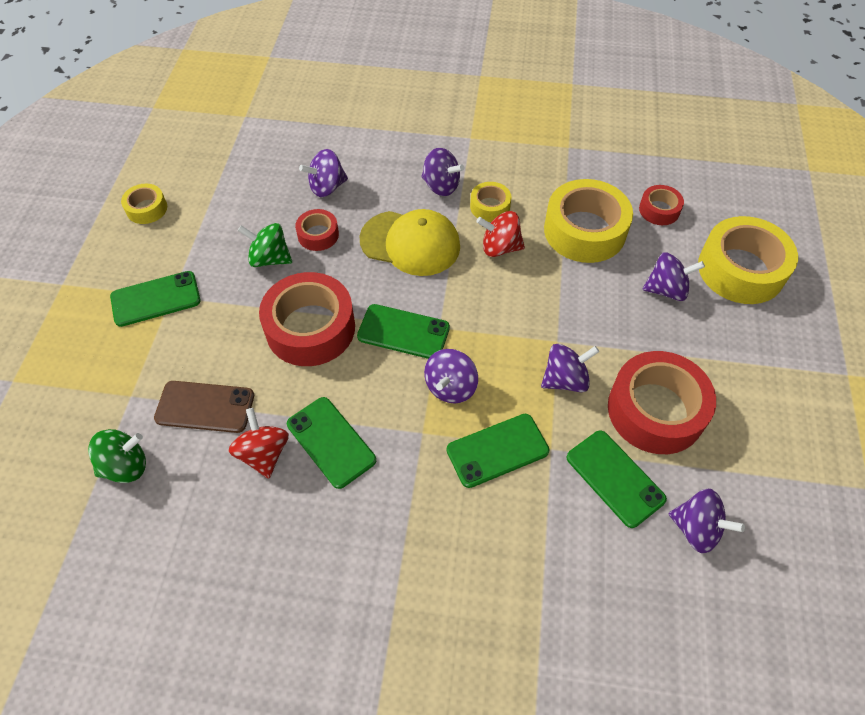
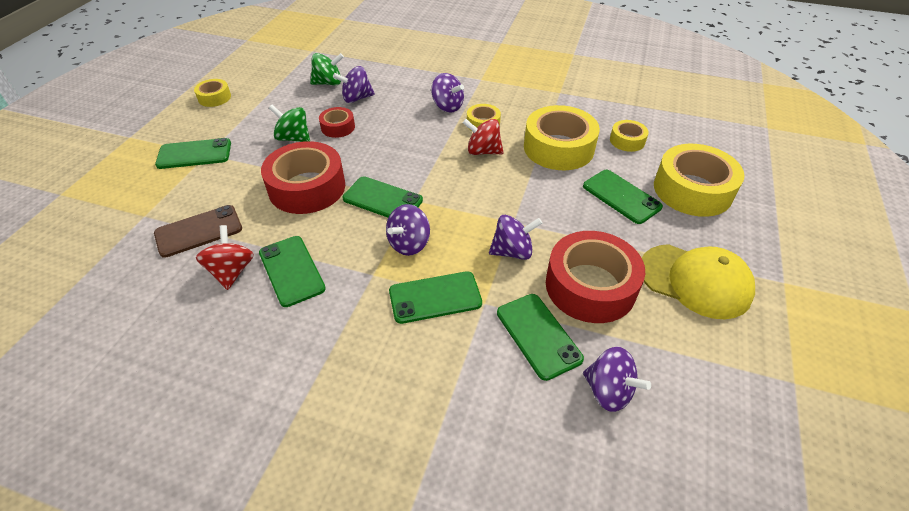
camera: 10 degrees right, 10 degrees down
(126, 466) = (116, 264): green spinning top -> green spinning top (328, 83)
(205, 407) = (199, 231): brown phone -> brown phone turned 45 degrees counterclockwise
(410, 243) = (410, 140): yellow cap -> yellow cap (695, 281)
(659, 210) = (627, 141): red tape -> yellow tape
(666, 290) = (621, 196): purple spinning top -> green phone

